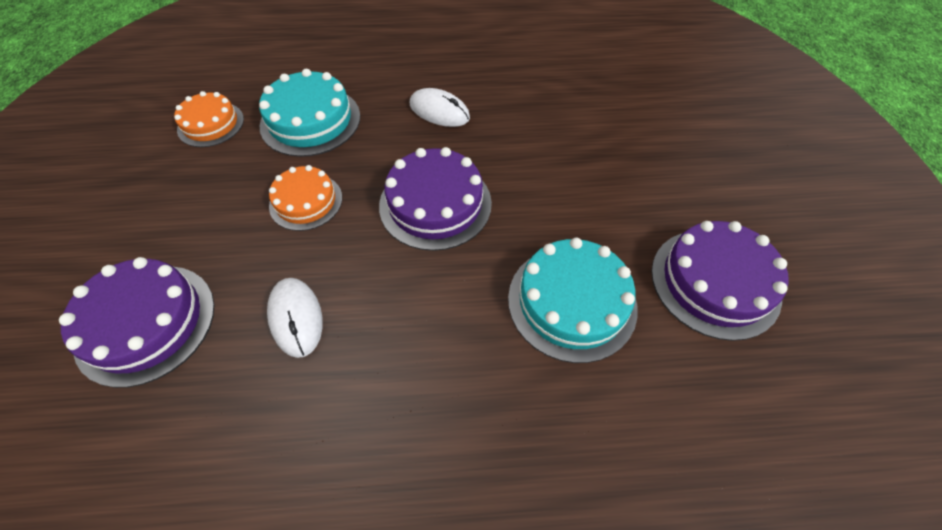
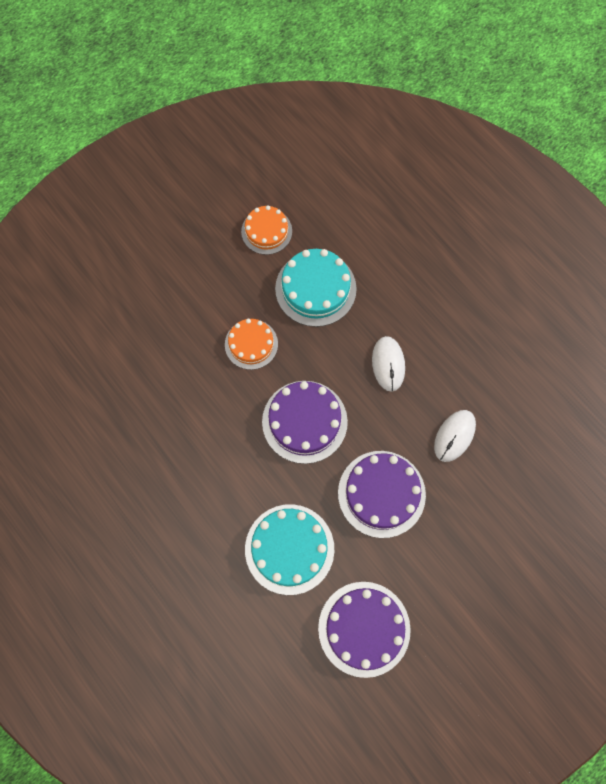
camera: 55 degrees right, 15 degrees up
(146, 323) = (123, 333): purple cake -> purple cake (381, 494)
(296, 317) = (177, 405): white mouse -> white mouse (454, 436)

